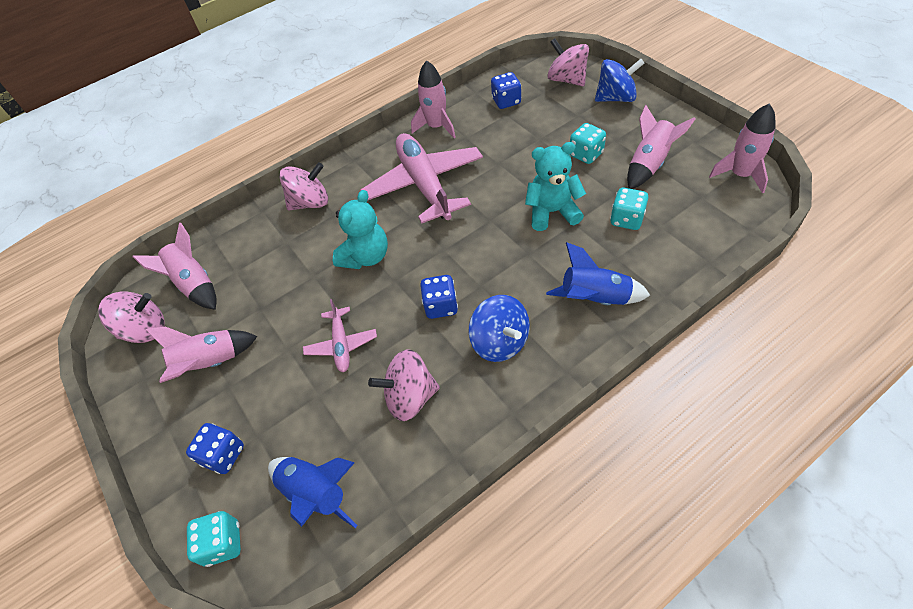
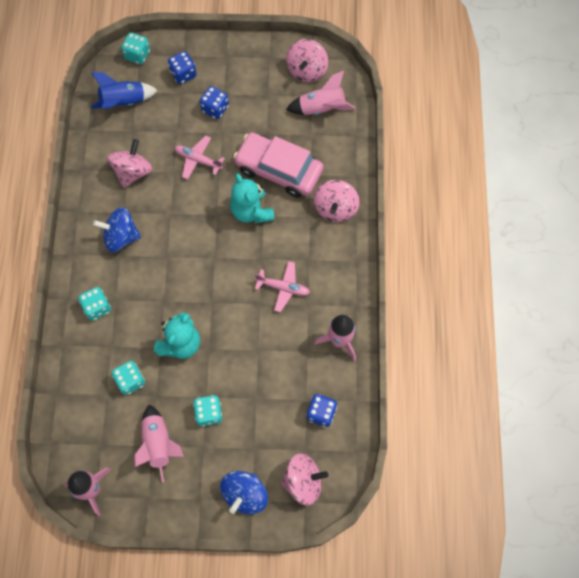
camera: 120 degrees right, 15 degrees up
(210, 363) = (249, 92): pink rocket -> none
(299, 268) = (278, 170): none -> pink car
(425, 185) = (283, 288): pink plane -> pink plane, size x0.49
(441, 306) = (173, 225): blue dice -> blue dice (215, 109)
(595, 299) = (97, 308): blue rocket -> turquoise dice

